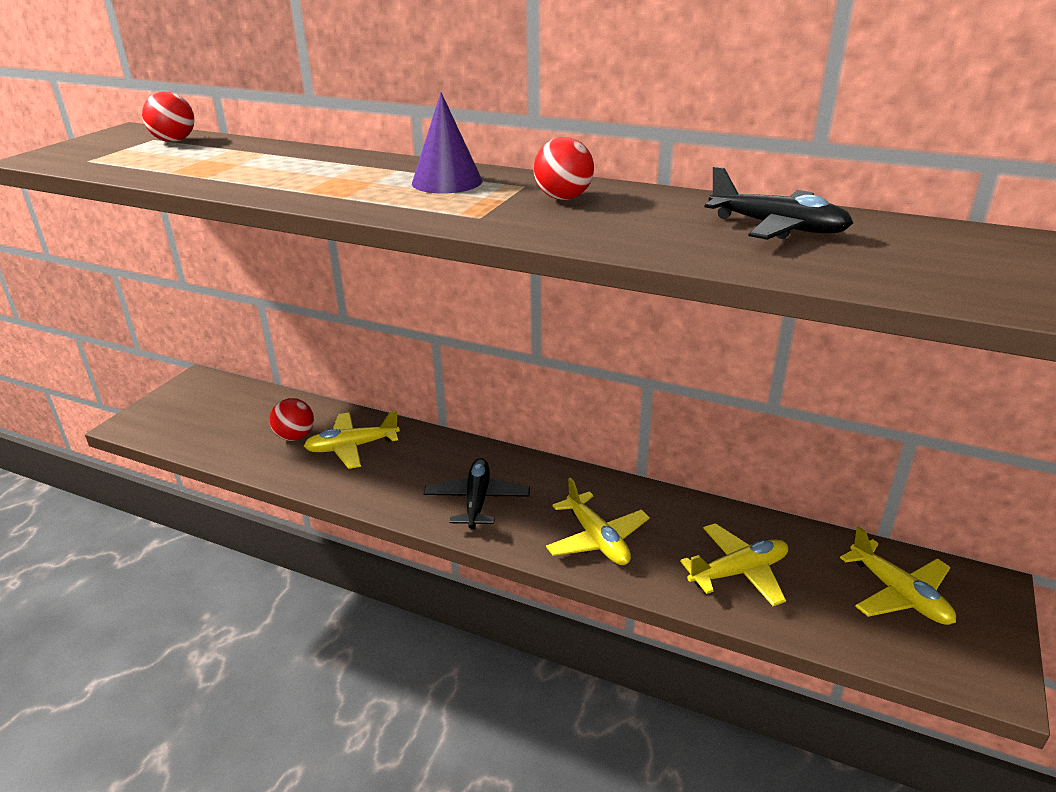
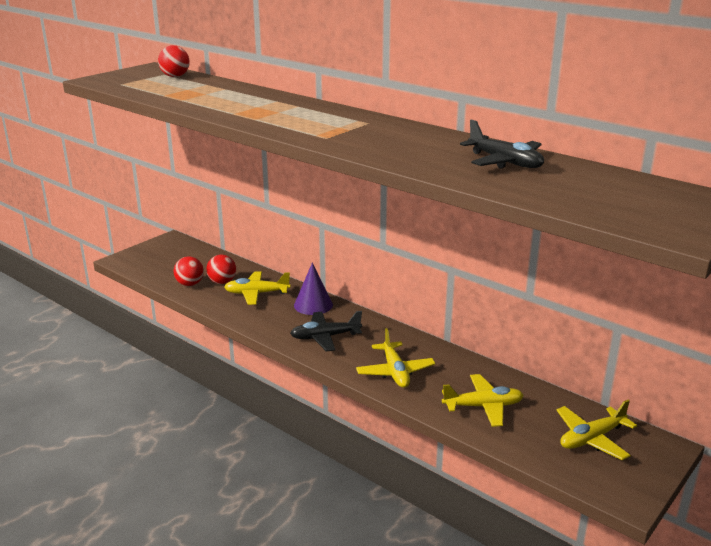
camera: 15 degrees right, 5 degrees down
(447, 182) = (323, 116): purple cone -> purple cone (313, 305)
(477, 501) = (325, 337): black plane -> black plane turned 120 degrees counterclockwise
(563, 198) = (386, 132): red ball -> red ball (190, 284)
(898, 594) = (591, 439): yellow plane -> yellow plane turned 75 degrees clockwise

